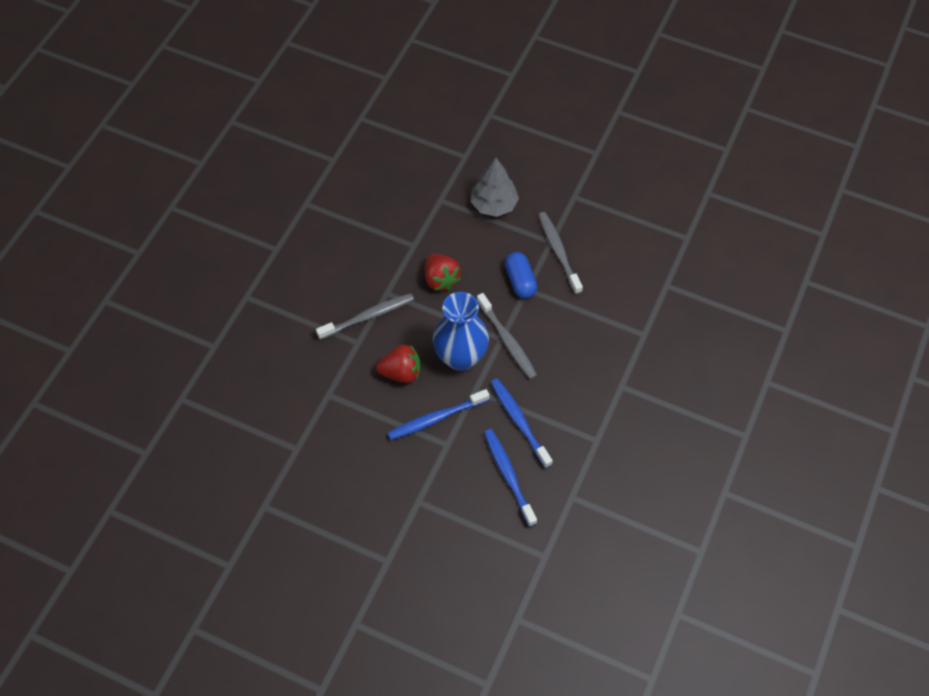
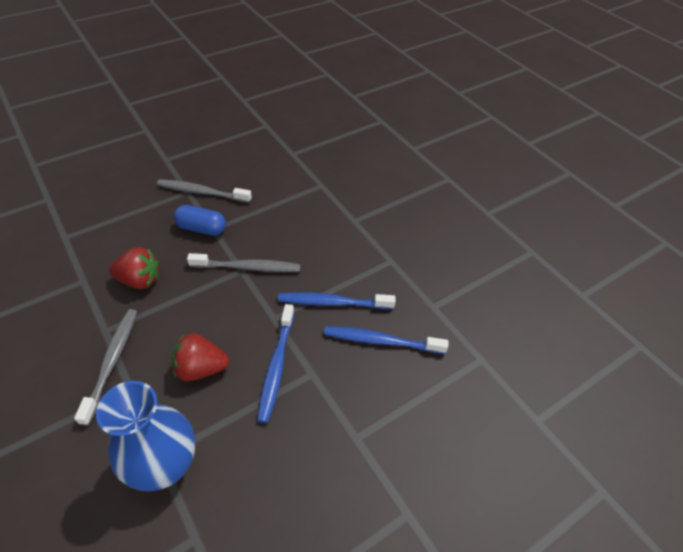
camera: 60 degrees left, 10 degrees down
(401, 373) = (201, 368): red strawberry -> red strawberry turned 120 degrees counterclockwise
(460, 357) = (231, 310): blue vase -> blue vase (165, 465)
(494, 204) = (114, 206): grey tree -> none

